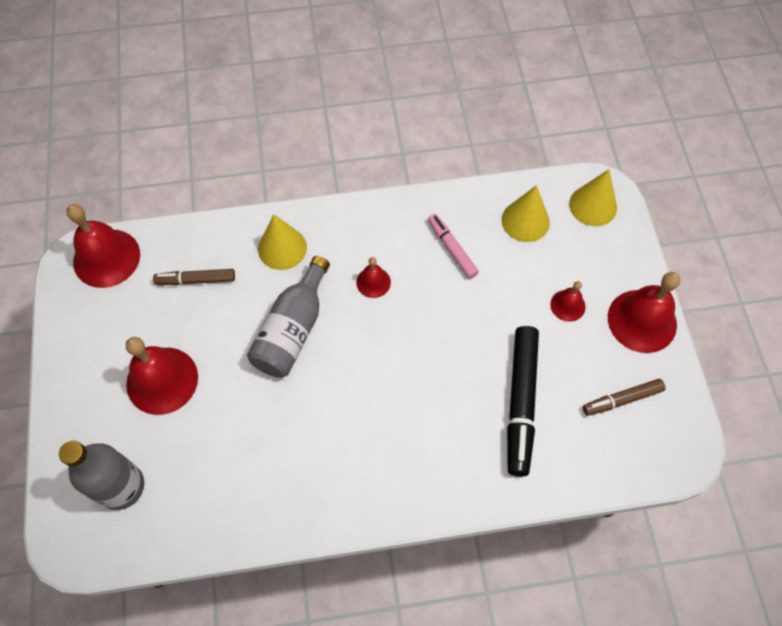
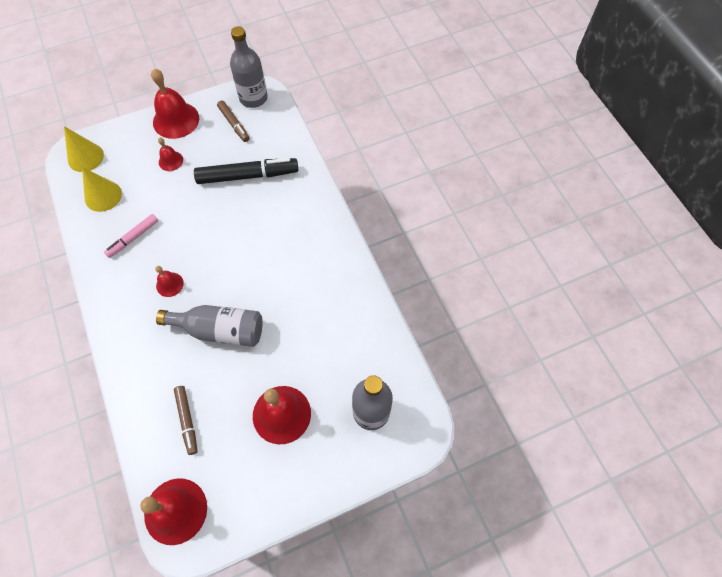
camera: 105 degrees left, 0 degrees up
(282, 248) = (147, 360): yellow cone -> none
(671, 437) = (253, 98): none -> grey bottle

